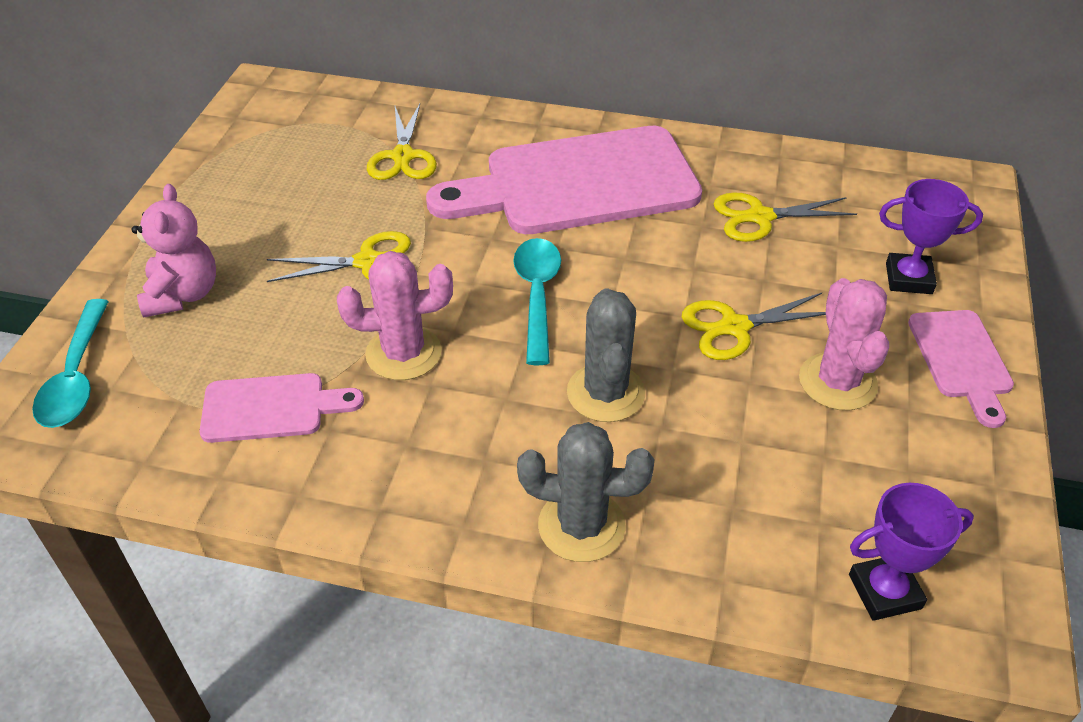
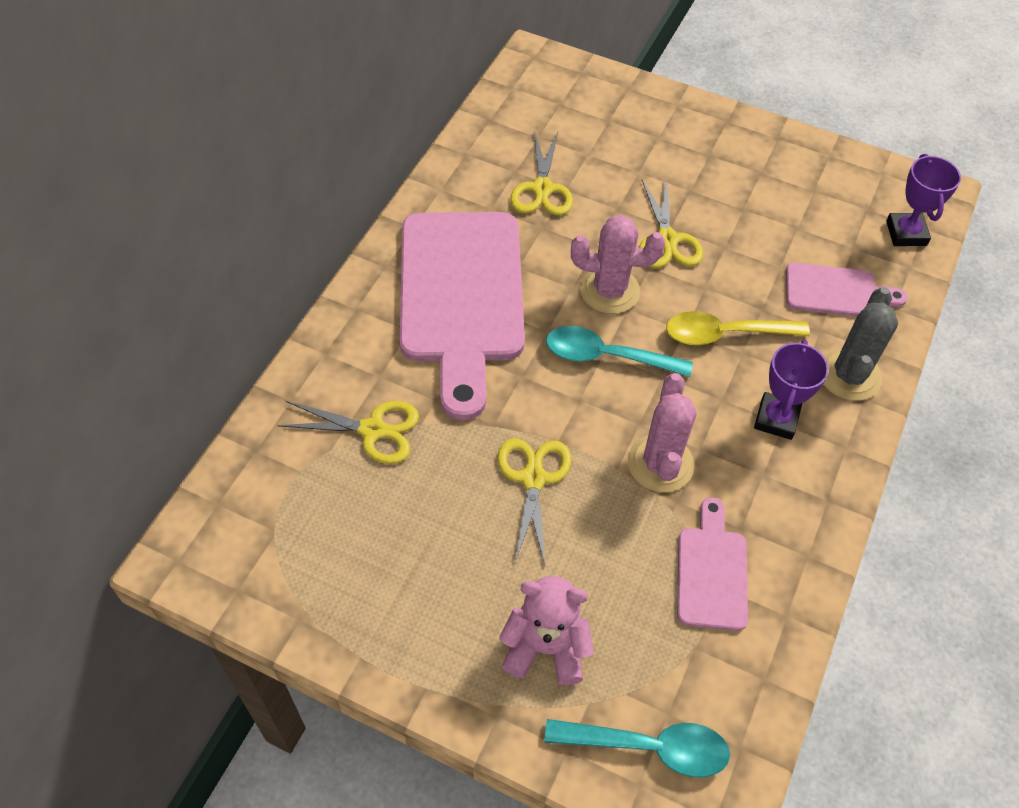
camera: 80 degrees left, 10 degrees up
(606, 393) = (725, 334): grey cactus -> yellow spoon
(837, 382) = (731, 200): pink cactus -> pink cactus (609, 291)
(908, 278) = (634, 128): purple trophy -> purple trophy (776, 419)
(961, 359) = (719, 131): pink cutting board -> pink cutting board (836, 291)

